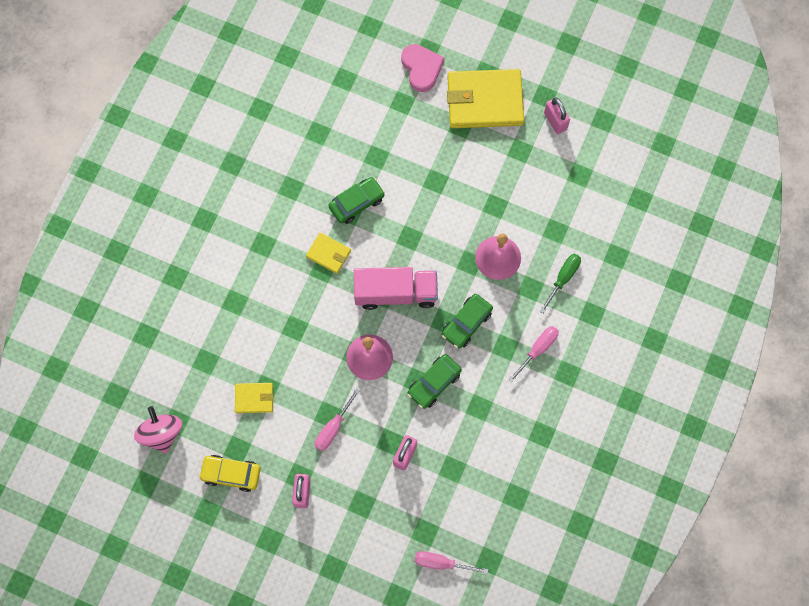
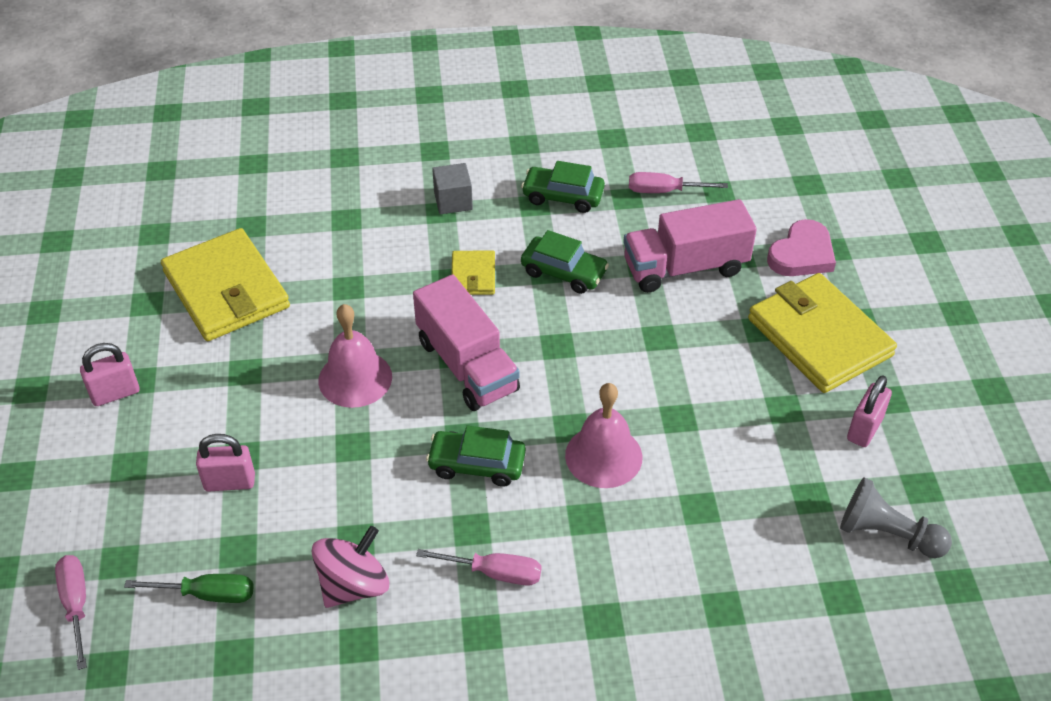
camera: 60 degrees right, 25 degrees down
(161, 433) = (132, 227): pink spinning top -> pink spinning top (354, 585)
(231, 474) = (108, 311): yellow car -> none
(254, 398) = (226, 290): yellow wallet -> yellow wallet, size x2.07
(258, 232) = (453, 201): none -> grey cube
(333, 427) = (229, 385): pink screwdriver -> pink screwdriver (664, 191)
(393, 136) = (685, 267): none -> pink truck
(434, 383) = (360, 467): green car -> green car (563, 196)
(563, 279) = (631, 552): green screwdriver -> green screwdriver (207, 594)
(619, 155) = (887, 534): none -> grey pawn

